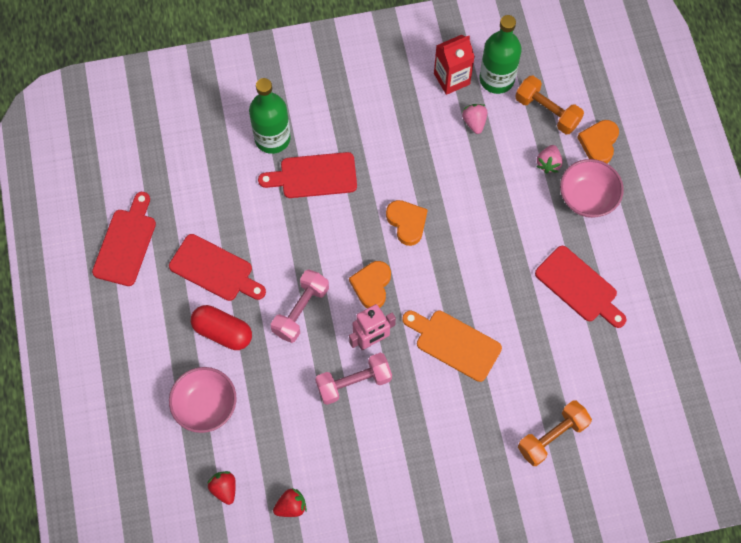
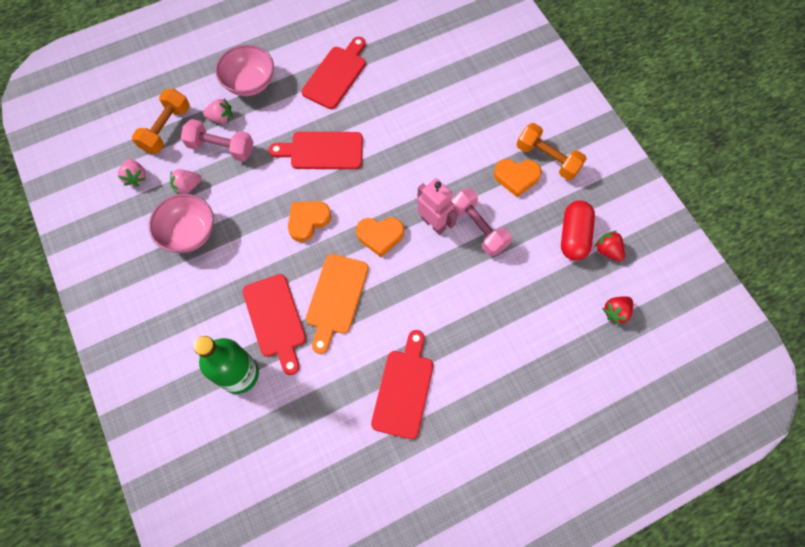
camera: 105 degrees left, 0 degrees up
(126, 243) = (399, 497): red cutting board -> red cutting board (322, 151)
(206, 406) = (546, 353): pink bowl -> pink bowl (189, 233)
(223, 332) = (467, 360): red capsule -> red capsule (573, 236)
(300, 310) = (423, 292): pink dumbbell -> pink dumbbell (221, 148)
(451, 79) = (141, 217): red carton -> none
(454, 343) = (415, 156): orange cutting board -> orange cutting board (336, 298)
(497, 79) = (136, 177): green bottle -> pink strawberry
(552, 436) = (473, 70): orange dumbbell -> orange dumbbell (547, 159)
(599, 143) = (193, 83): orange heart -> orange heart (516, 177)

